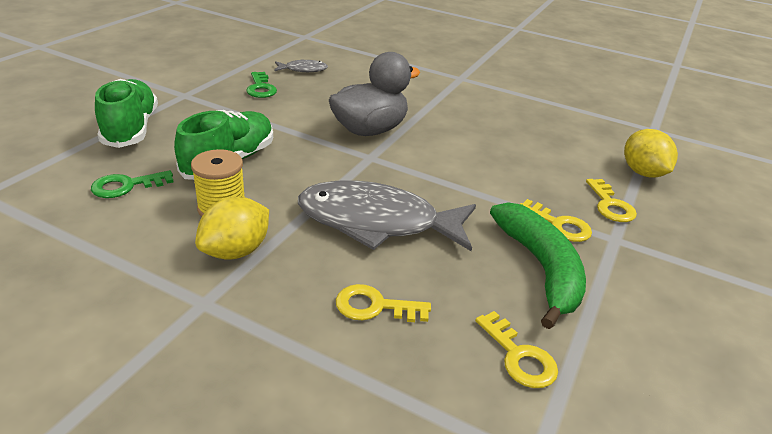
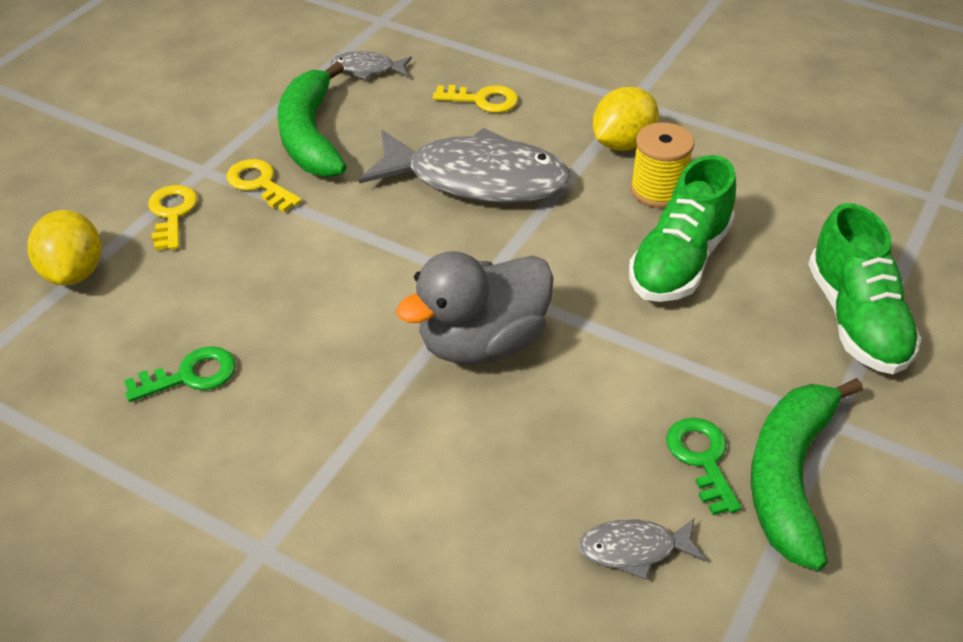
camera: 175 degrees left, 10 degrees up
(126, 186) = (785, 216): green key -> green key (190, 375)
(221, 81) = (789, 477): none -> green banana
(519, 356) = (367, 69): yellow key -> grey fish

